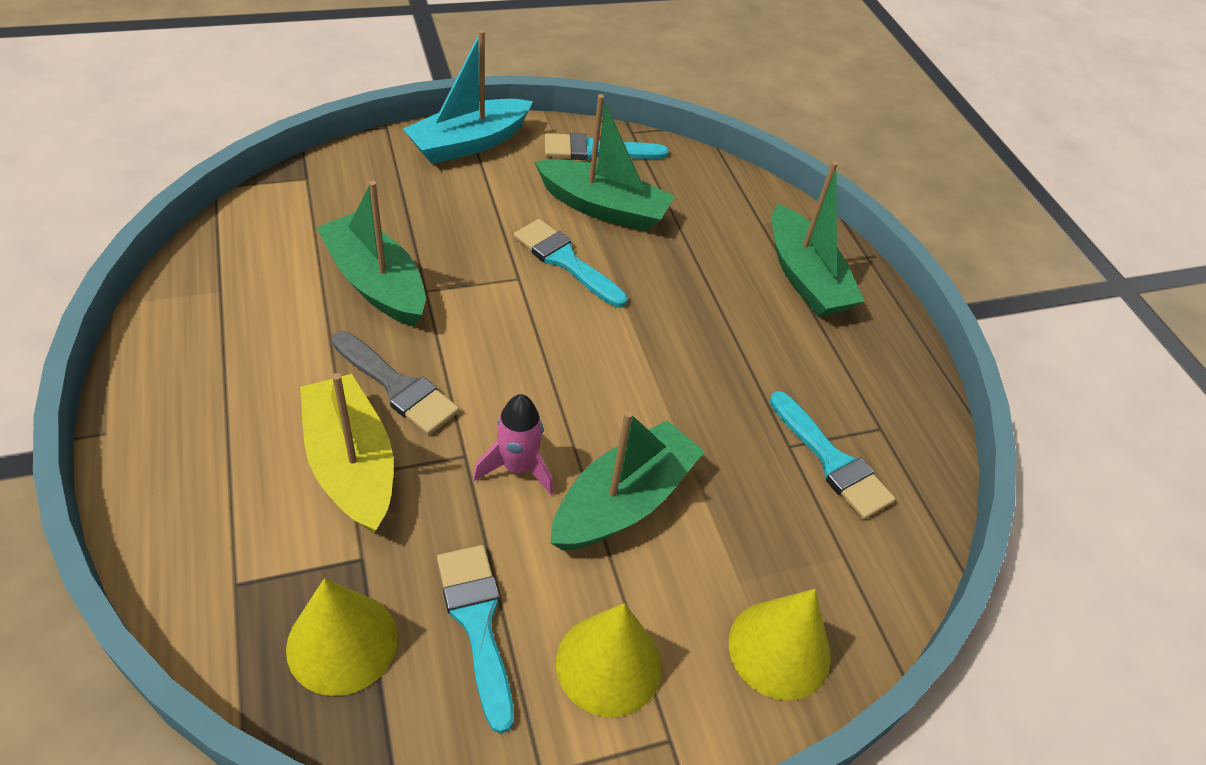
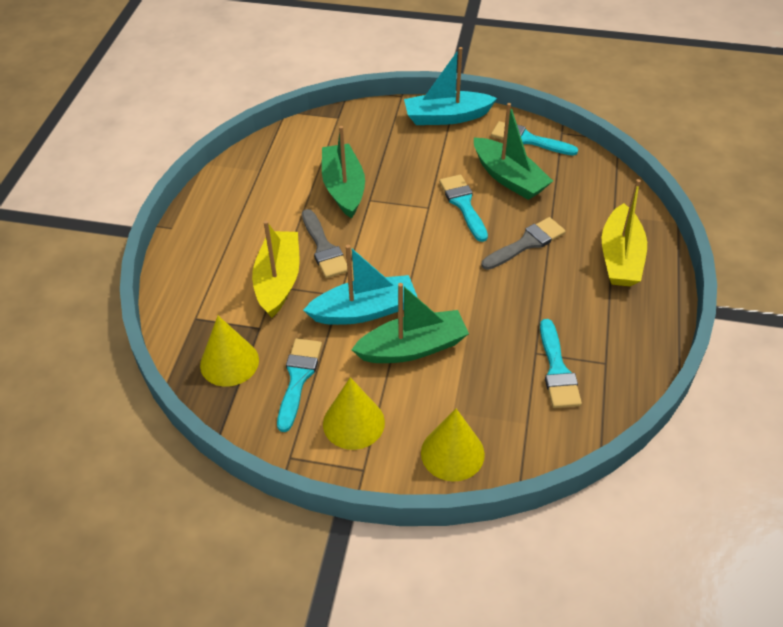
camera: 35 degrees right, 0 degrees up
(517, 467) = (364, 311): pink rocket -> turquoise boat
(681, 292) = (526, 243): none -> grey brush
(805, 277) = (620, 257): green boat -> yellow boat

